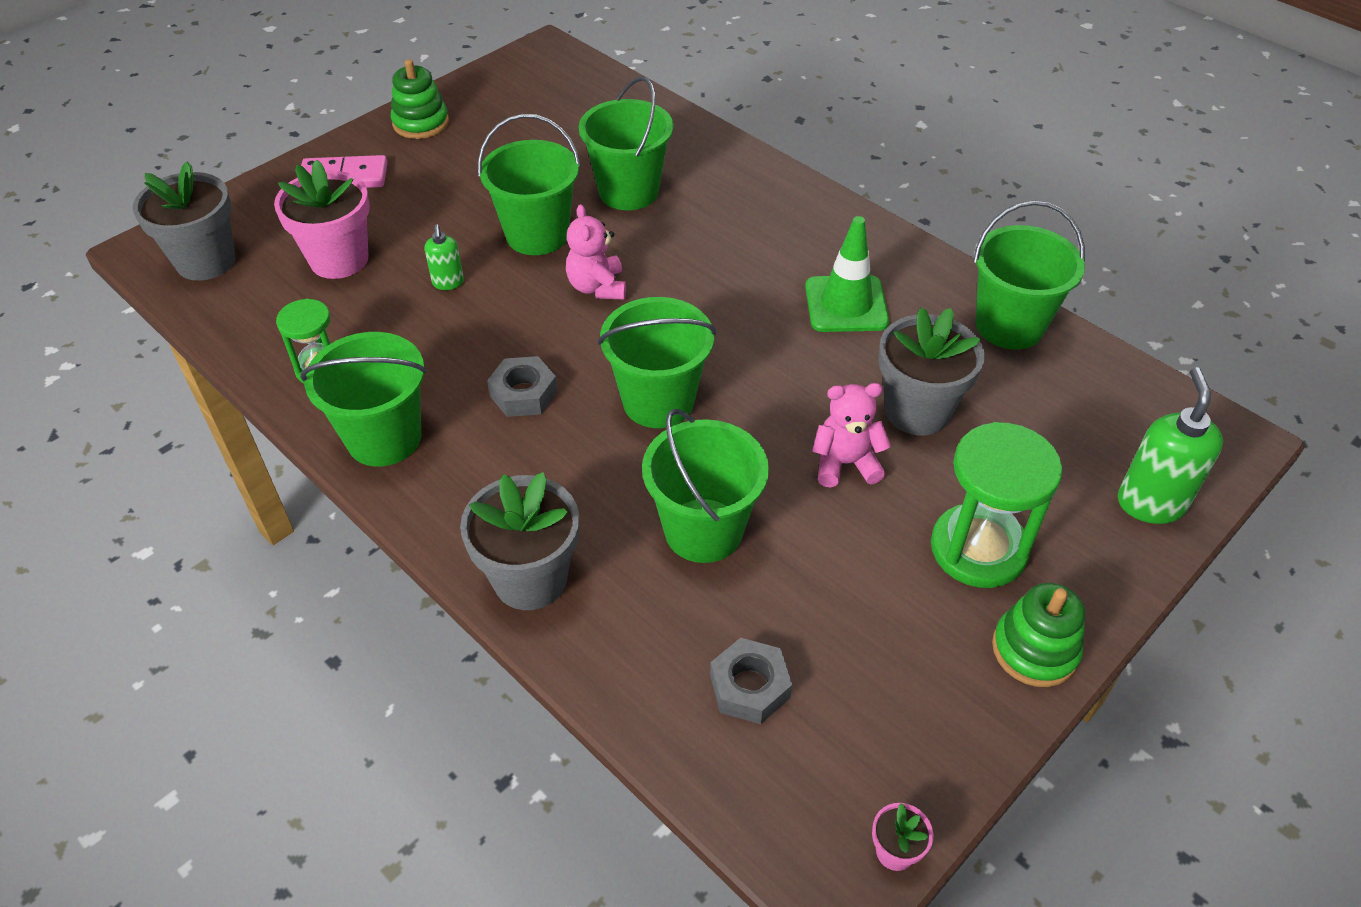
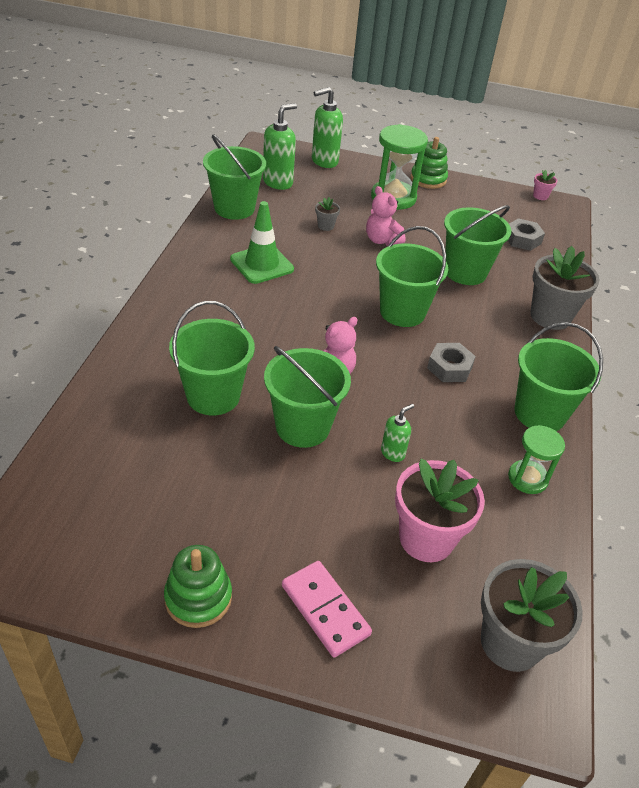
camera: 125 degrees left, 5 degrees down
(917, 411) = (325, 226): grey flower pot -> grey flower pot, size x0.44
(1080, 405) = (278, 182): none -> green soap dispenser

